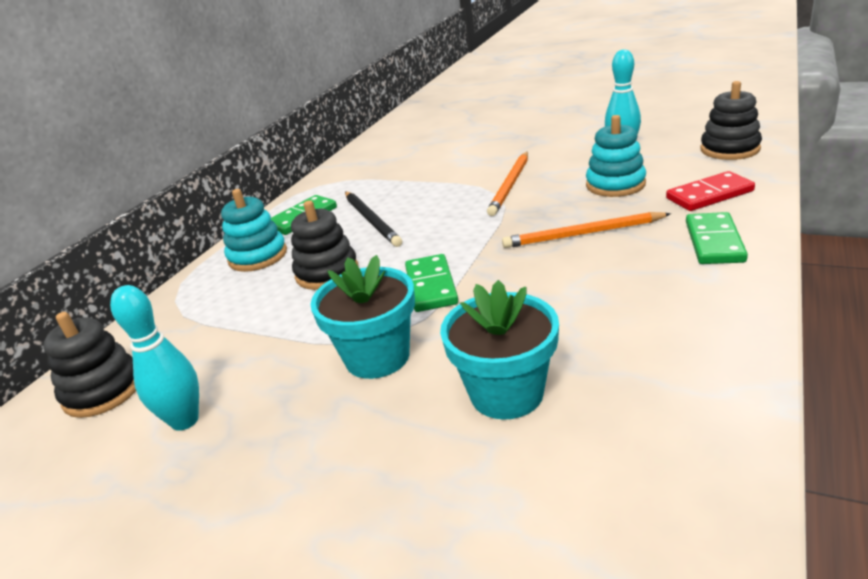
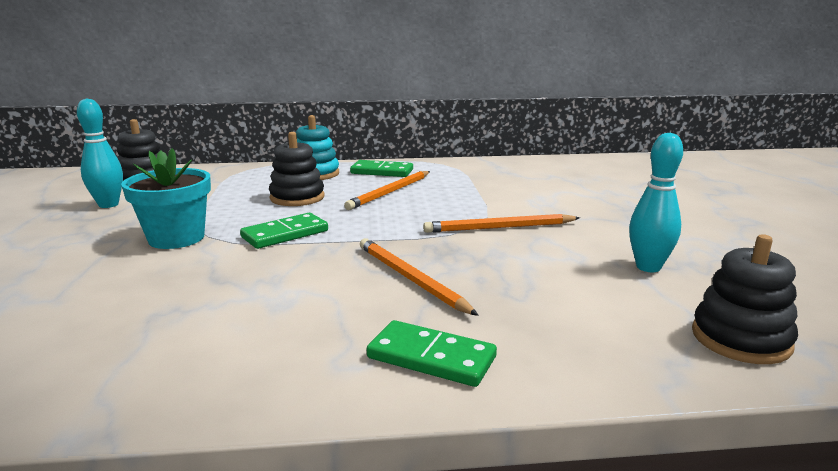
camera: 55 degrees right, 10 degrees down
(372, 220) = (390, 192): black pencil -> orange pencil
(506, 393) = (119, 292): turquoise flower pot -> none
(615, 184) = (546, 277): turquoise stacking toy -> none
(709, 195) = (566, 340): red domino -> none
(714, 242) = (431, 358): green domino -> green domino turned 45 degrees clockwise

